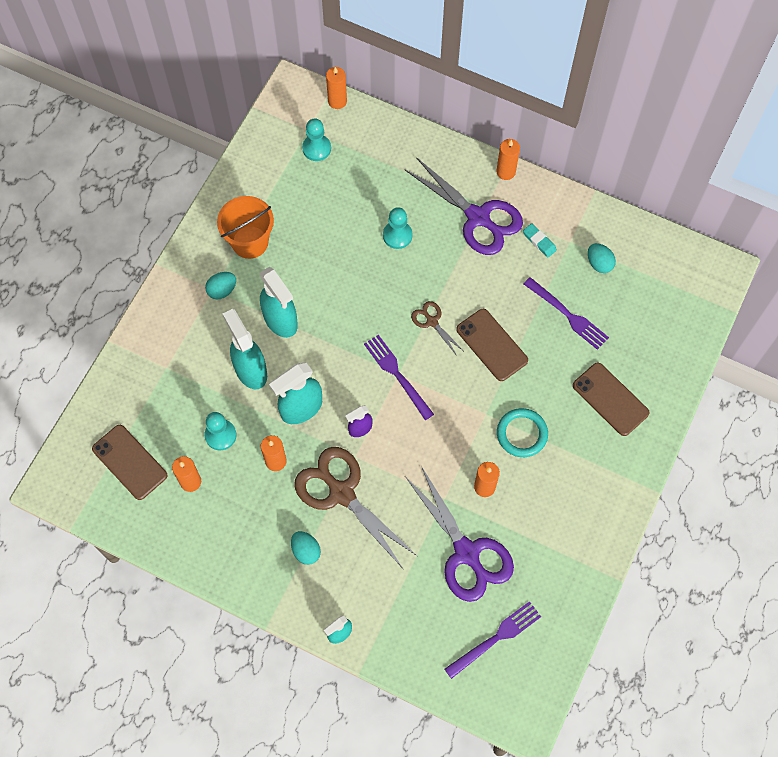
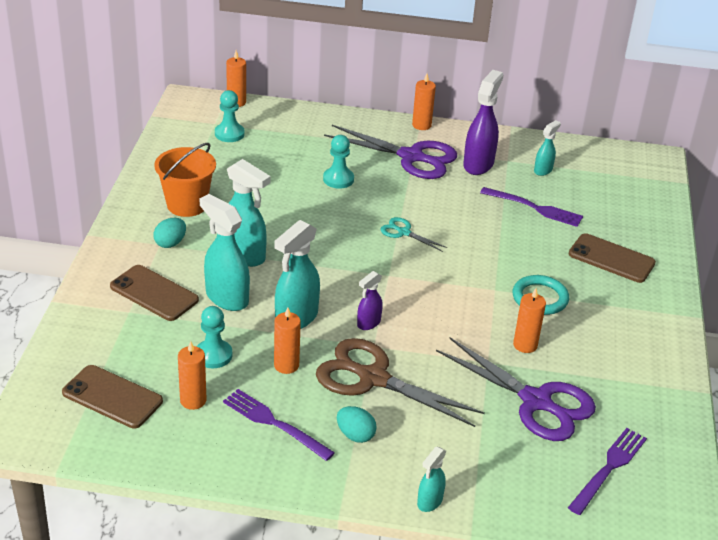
camera: 20 degrees left, 30 degrees down
(396, 374) = (387, 275): purple fork -> purple fork (274, 423)
(432, 322) = (404, 232): brown scissors -> turquoise scissors
(492, 345) = (473, 239): brown phone -> brown phone (154, 293)
(539, 241) = (478, 164): turquoise eraser -> purple spray bottle
(599, 263) = (543, 170): turquoise egg -> turquoise spray bottle

